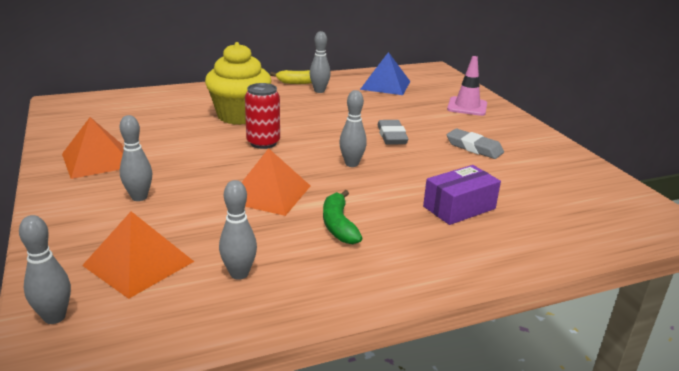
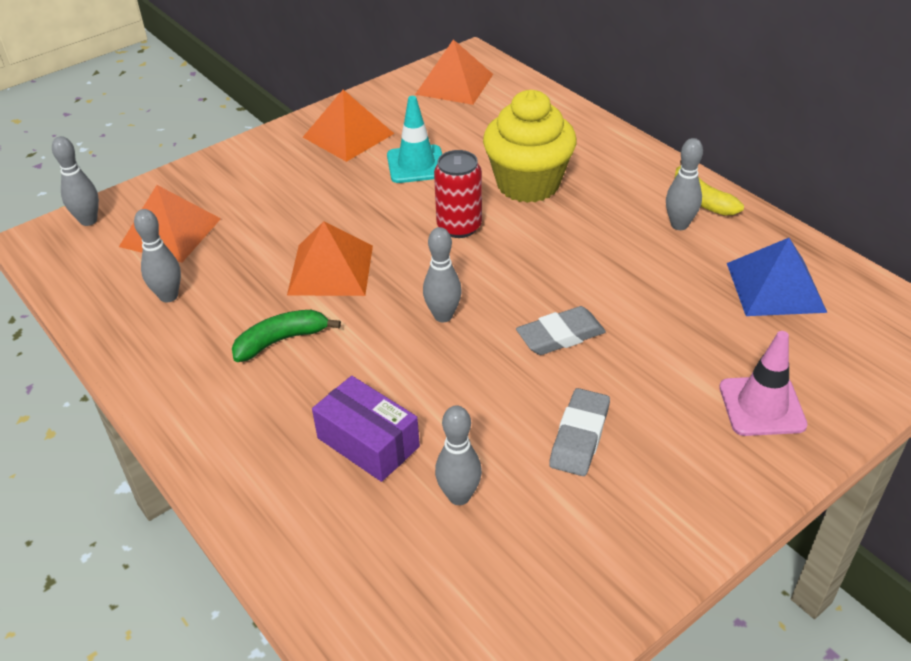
camera: 75 degrees right, 15 degrees up
(87, 113) = (454, 84): none -> orange pyramid
(139, 197) = (284, 189): grey bowling pin -> grey bowling pin (459, 496)
(173, 143) = (416, 164): none -> turquoise traffic cone

